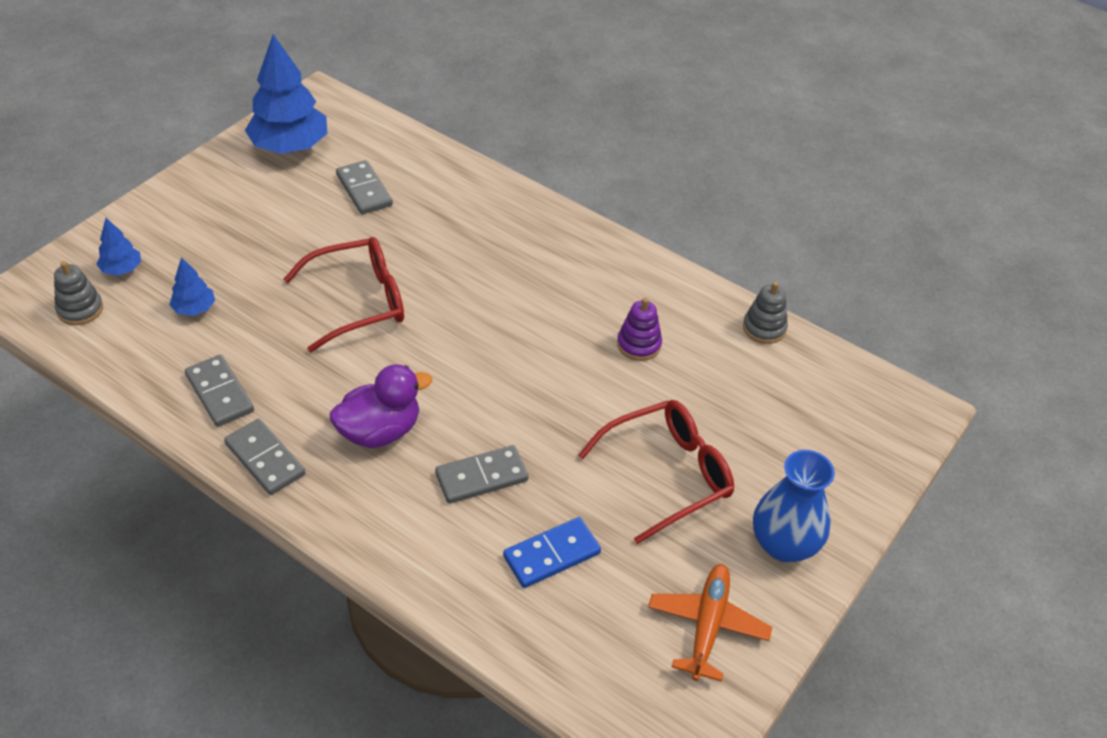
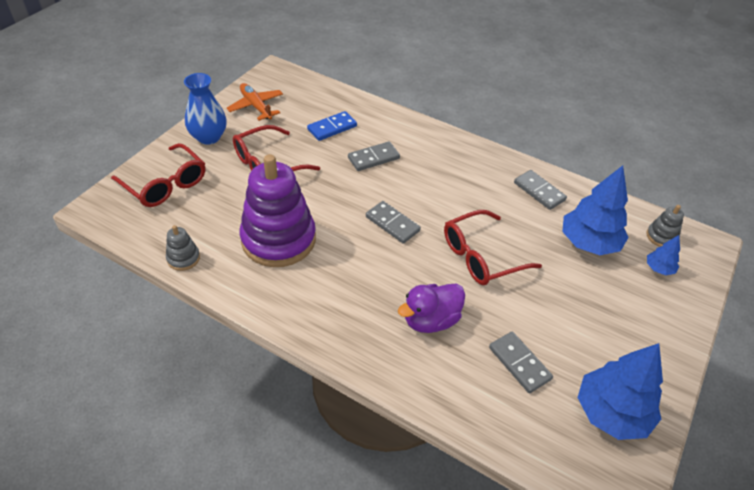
camera: 175 degrees right, 0 degrees up
(194, 309) = (589, 243): blue tree -> blue tree, size x2.10
(265, 459) = (494, 160): grey domino -> grey domino (392, 224)
(380, 431) = (437, 177): purple duck -> purple duck (430, 320)
(639, 344) = (278, 239): purple stacking toy -> purple stacking toy, size x2.37
(707, 625) = (256, 106): orange plane -> orange plane turned 135 degrees clockwise
(828, 446) = (165, 184): none -> red glasses

